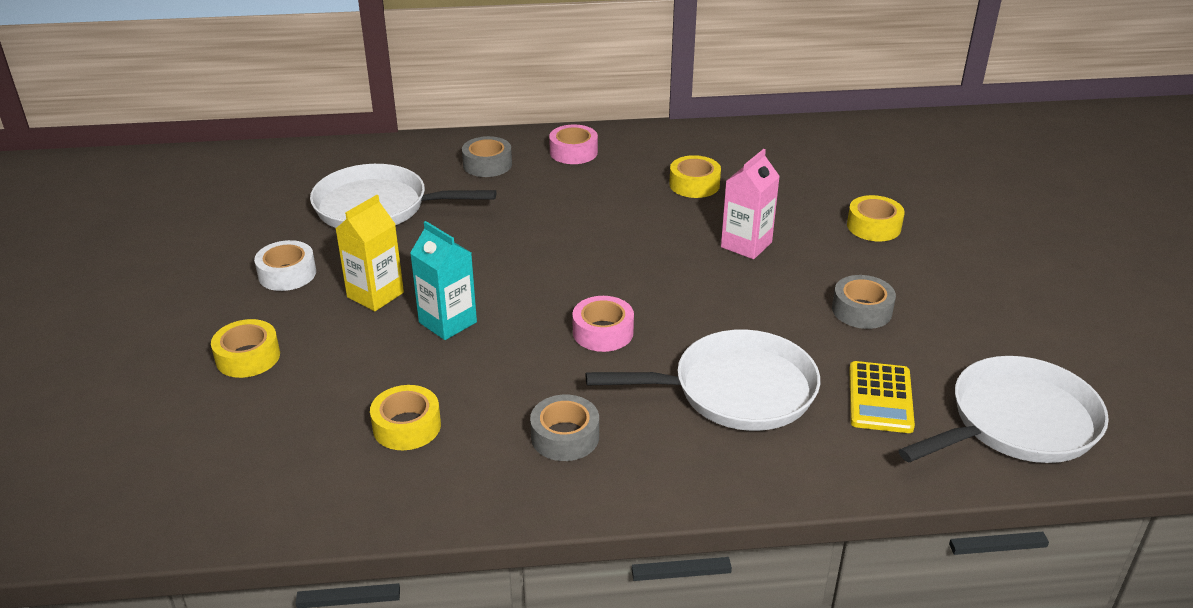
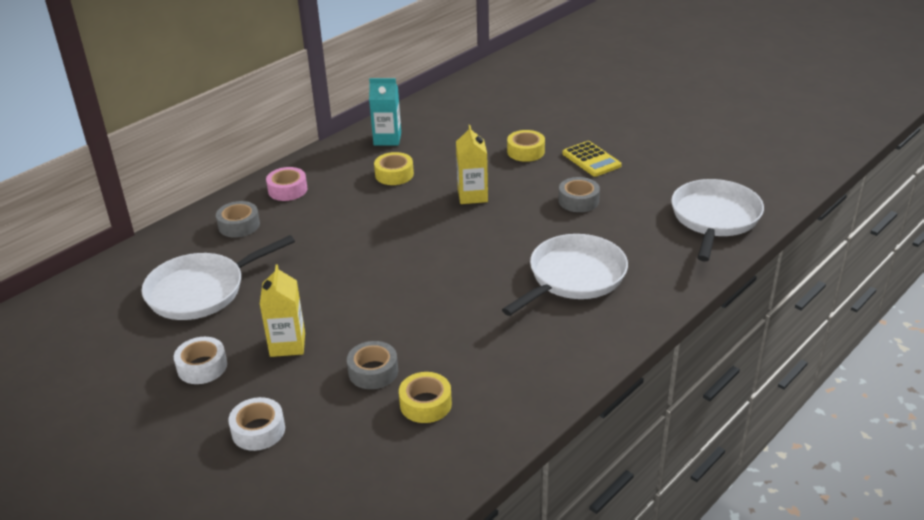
camera: 40 degrees left, 0 degrees up
(248, 357) = (258, 430): yellow tape -> white tape
(447, 322) = (361, 333): turquoise carton -> turquoise carton (387, 139)
(565, 437) = (521, 353): grey tape -> grey tape (373, 371)
(603, 332) = (462, 287): pink tape -> none
(746, 245) = (472, 195): pink carton -> yellow carton
(880, 398) = (644, 241): yellow calculator -> yellow calculator (591, 160)

